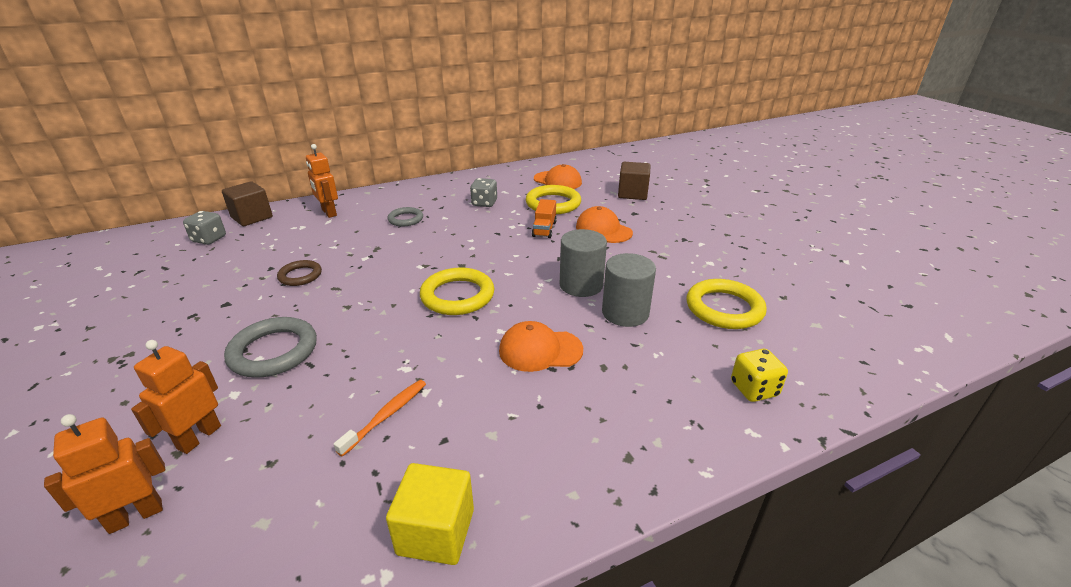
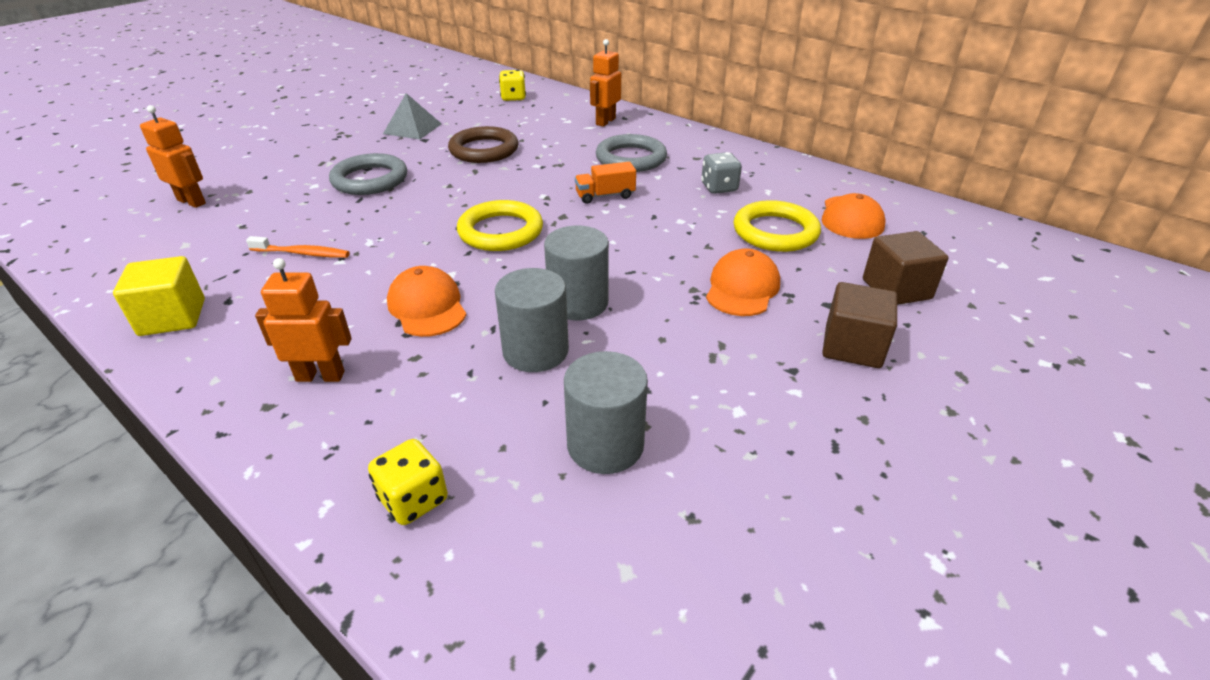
camera: 65 degrees right, 5 degrees up
(186, 307) = (412, 128): none -> grey pyramid
(199, 437) = (265, 192): orange robot -> orange robot (320, 376)
(209, 239) = (513, 98): grey dice -> yellow dice
(252, 217) = (564, 97): brown cube -> brown cube (852, 347)
(300, 276) = (484, 150): brown ring -> brown ring, size x1.67
(405, 219) = (631, 158): grey ring -> grey ring, size x1.67
(544, 229) = (695, 243): orange truck -> orange truck (605, 196)
(724, 308) = (605, 445): yellow ring -> grey cylinder

